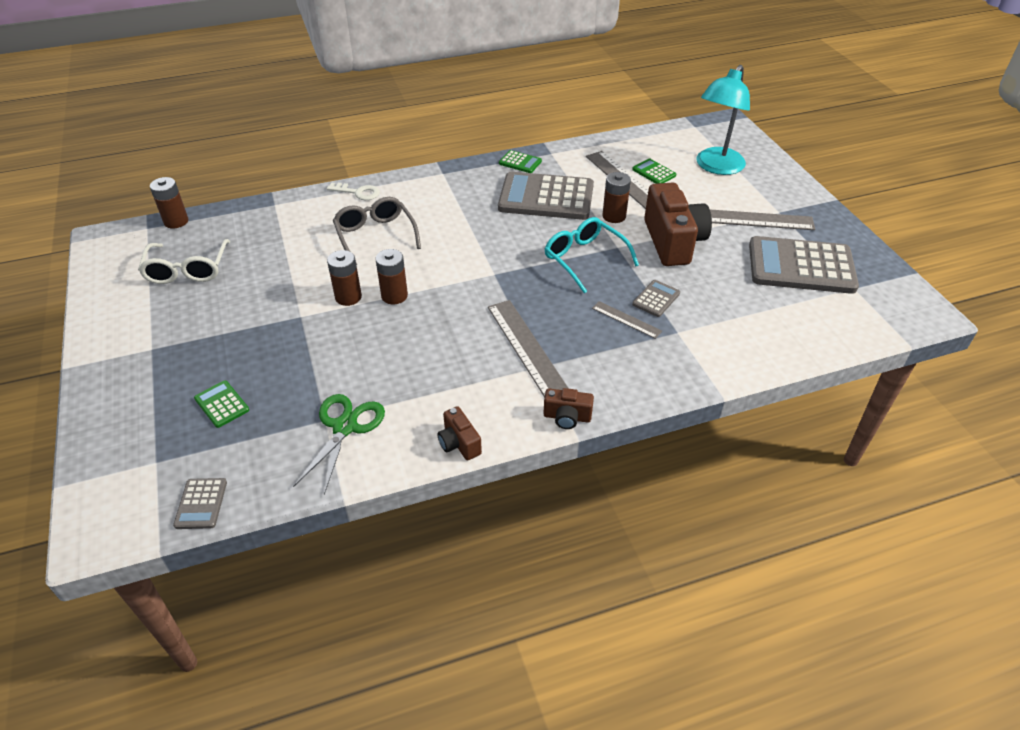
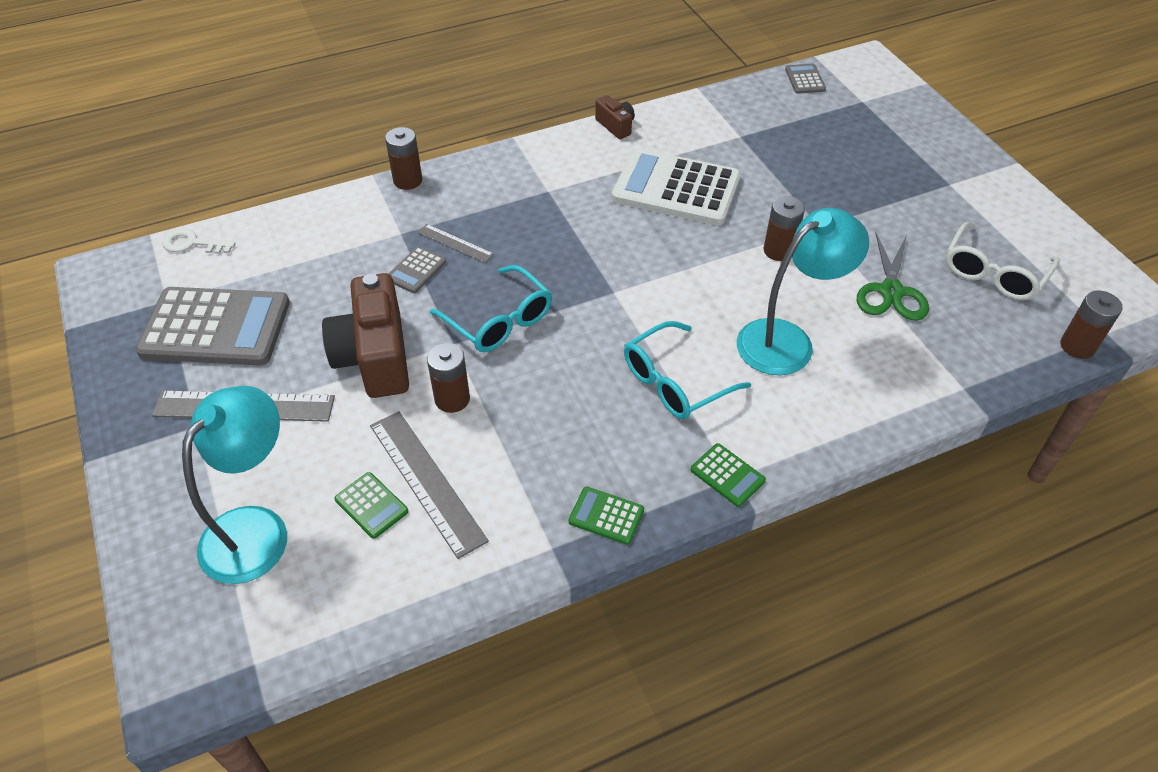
camera: 175 degrees right, 5 degrees up
(187, 270) = (993, 273): white glasses -> white glasses turned 135 degrees counterclockwise
(221, 404) = (840, 142): green calculator -> green calculator (727, 475)
(345, 427) = (719, 131): green scissors -> green scissors (891, 291)
(358, 192) = (852, 421): white key -> white key (192, 243)
(375, 236) = (787, 340): grey glasses -> turquoise lamp
(394, 296) = (726, 255): brown battery -> brown battery (407, 180)
(416, 360) = (676, 188): none -> white calculator
(463, 217) = (674, 382): none -> turquoise glasses
(526, 347) = (565, 208): grey ruler -> none
(546, 197) = (555, 431): grey calculator -> none
(567, 417) = (522, 149): brown camera -> none

